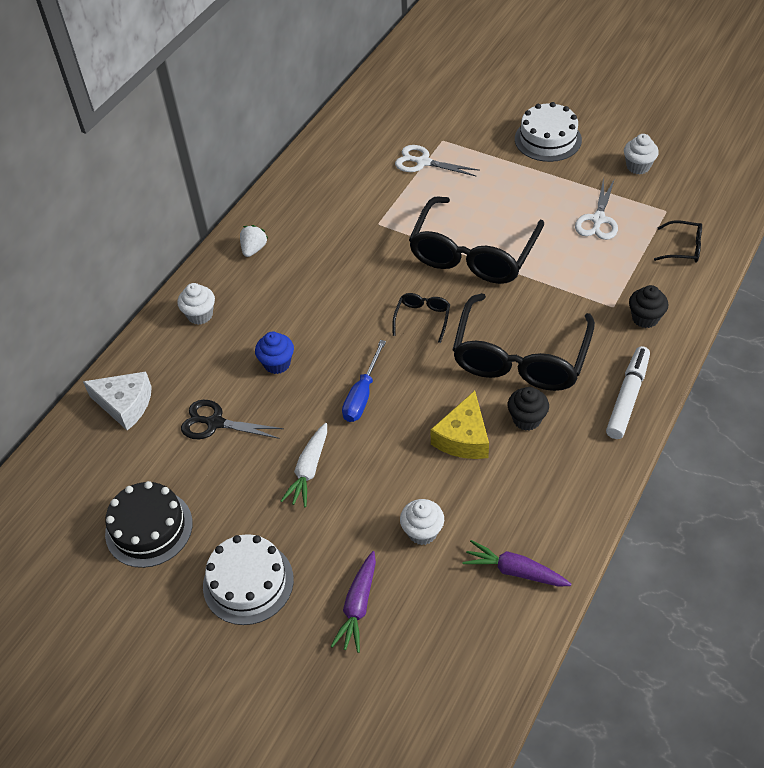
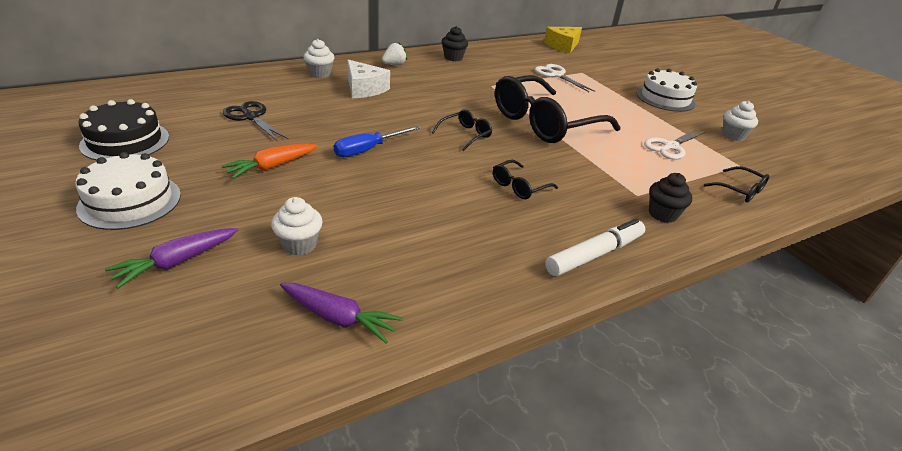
camera: 25 degrees right, 15 degrees down
(125, 405) = (214, 86): white cheese -> white cheese (364, 89)
(277, 363) = (333, 111): blue cupcake -> none
(309, 470) = (271, 167): white carrot -> orange carrot
(463, 437) = (413, 207): yellow cheese -> yellow cheese (563, 46)
(514, 571) = (339, 318): purple carrot -> purple carrot turned 150 degrees clockwise
(520, 358) = (519, 186): black glasses -> black glasses, size x0.43
(526, 419) = (481, 223): black cupcake -> black cupcake (453, 58)

